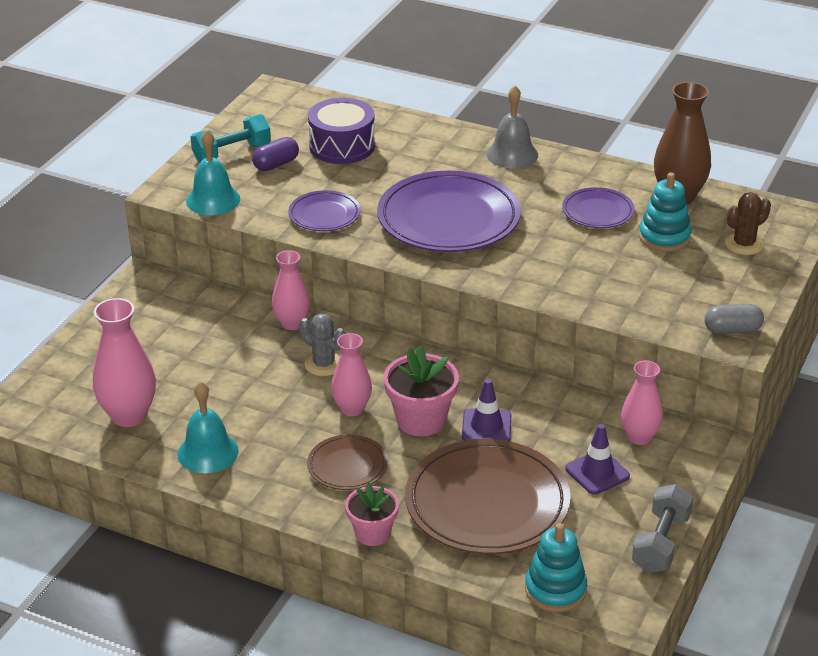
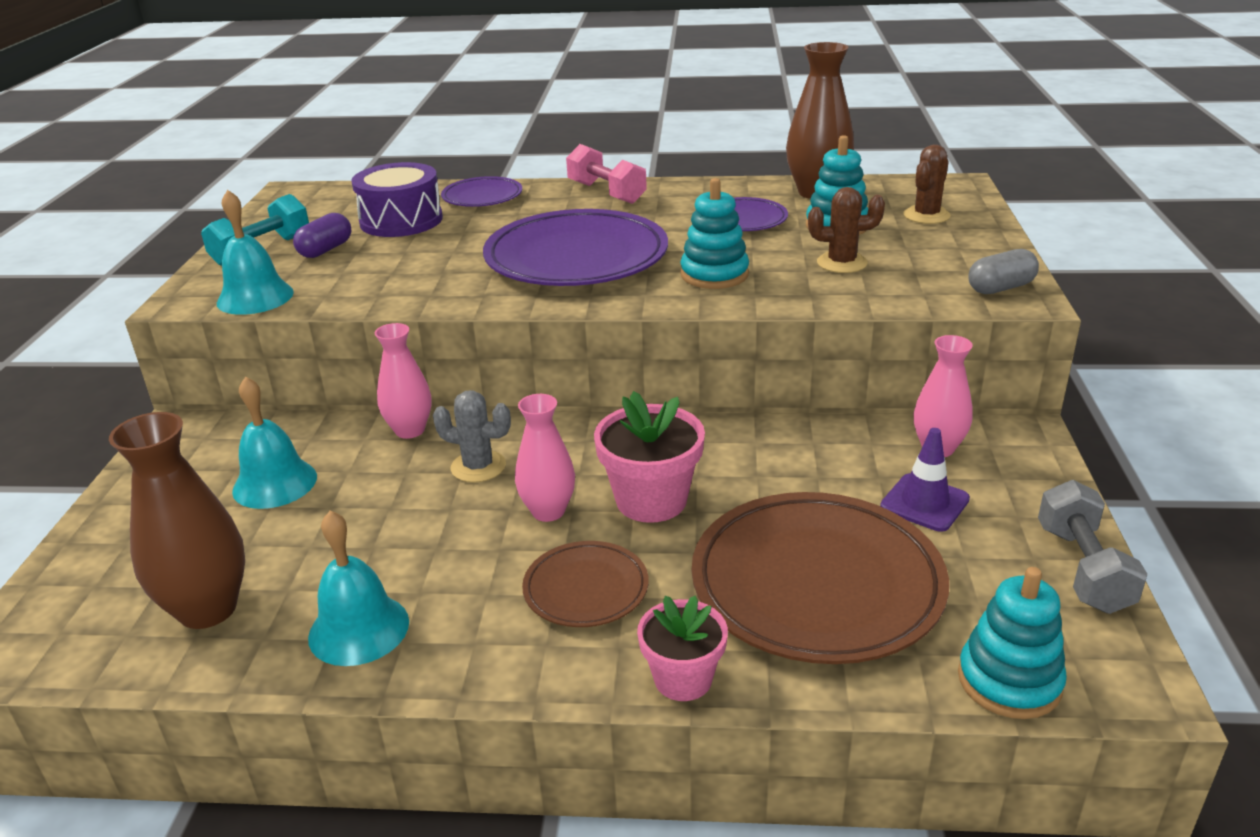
camera: 20 degrees left, 5 degrees down
(129, 415) = (208, 609): pink vase -> brown vase
(192, 341) = (275, 483): none -> turquoise bell
(324, 215) = (416, 283): purple plate -> purple plate (482, 197)
(486, 427) = (742, 486): purple traffic cone -> none
(512, 154) = (606, 193): grey bell -> pink dumbbell
(536, 262) = (714, 274): none -> turquoise stacking toy
(637, 275) = (842, 263): none -> brown cactus

